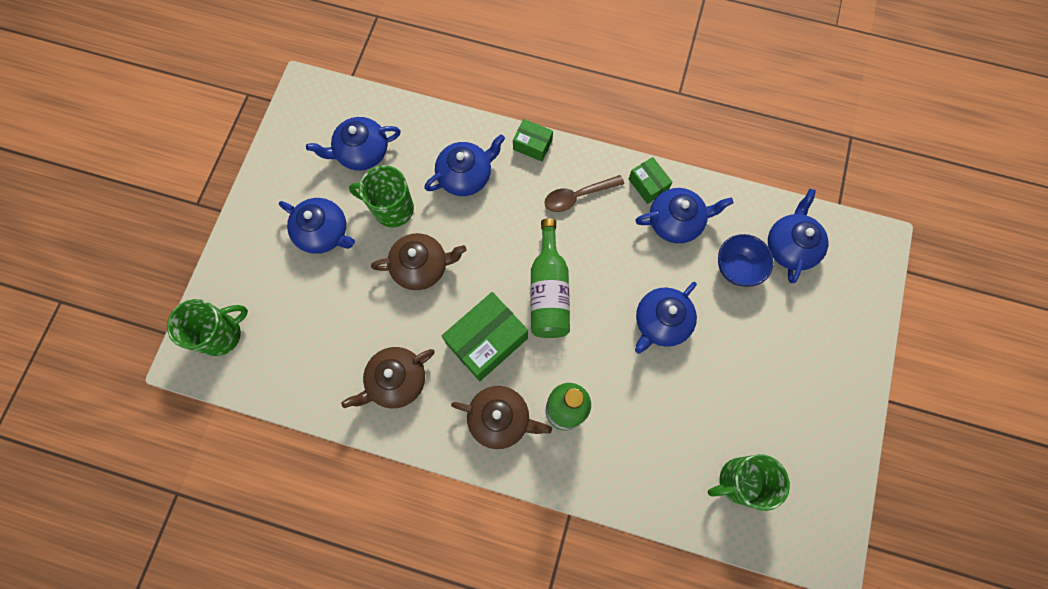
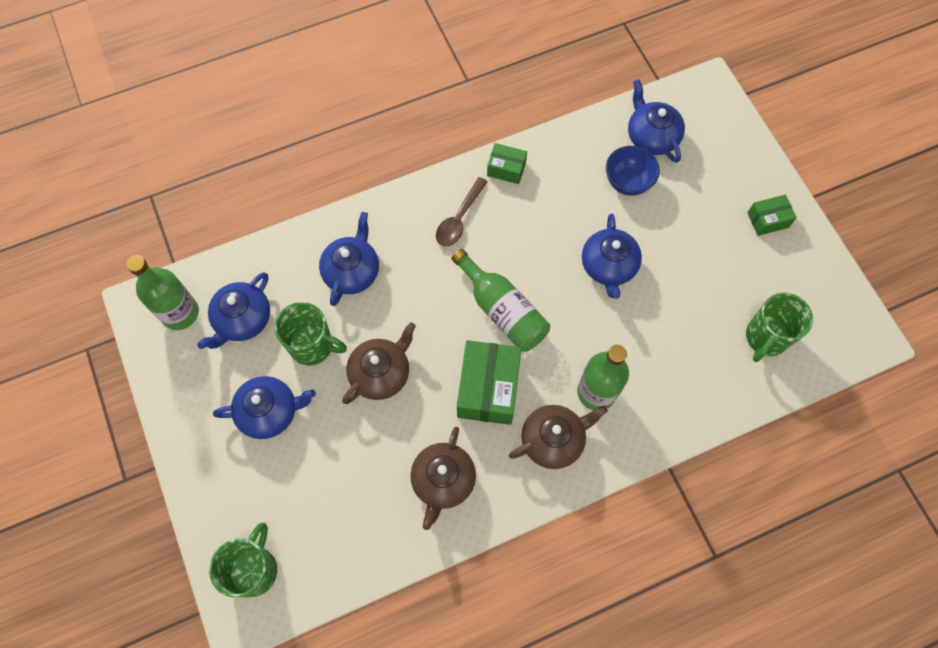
camera: 40 degrees left, 5 degrees down
(325, 115) = (180, 313): none -> green bottle
(392, 209) = (312, 346): green mug -> green mug turned 135 degrees counterclockwise
(532, 145) = (386, 205): green box -> green box (767, 220)
(676, 222) = (552, 181): blue teapot -> none

